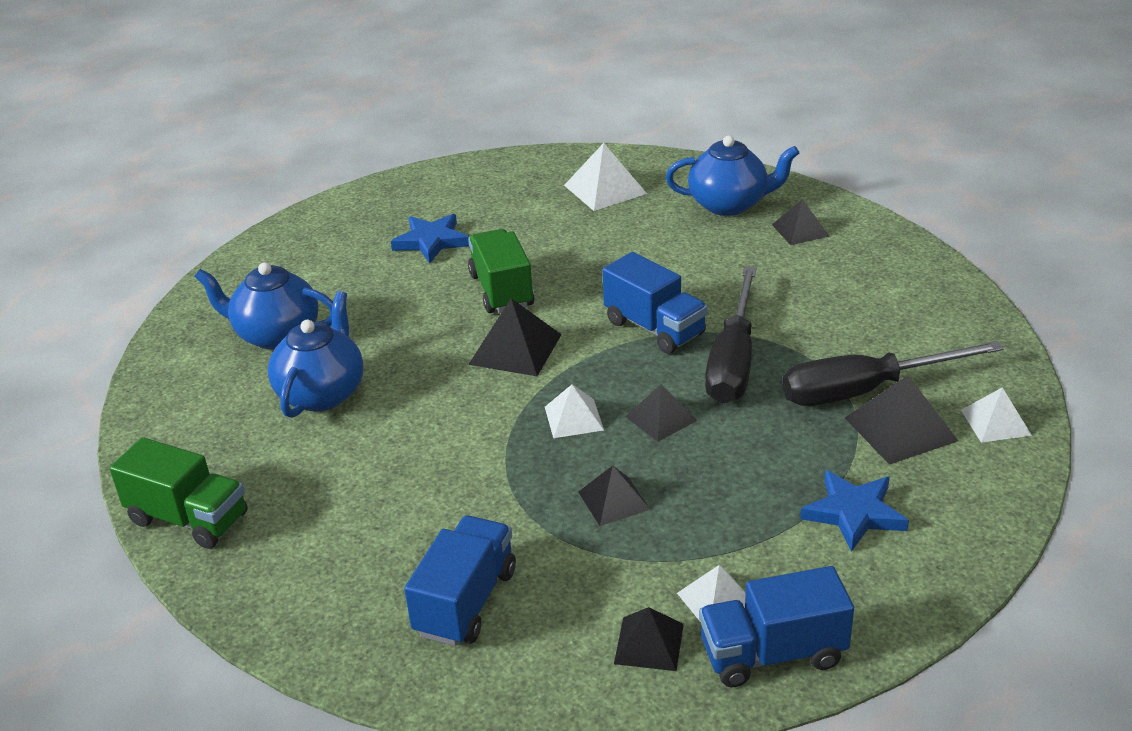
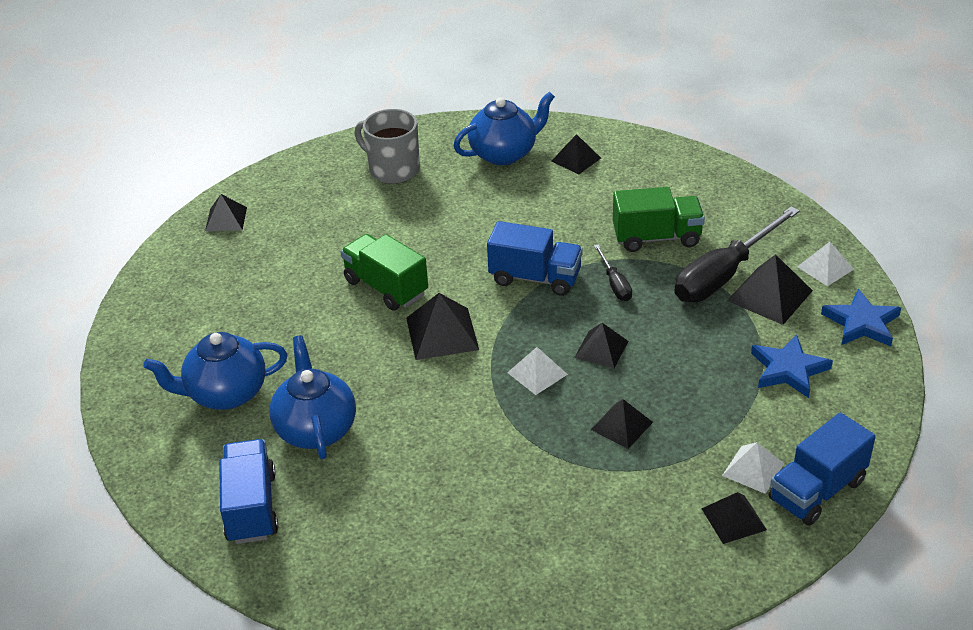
camera: 30 degrees left, 5 degrees up
(189, 519) = (303, 577): green truck -> green truck (656, 237)
(415, 189) = (226, 219): none -> black pyramid
(431, 241) = (285, 263): blue star -> blue star (861, 323)
(465, 602) = (583, 546): blue truck -> blue truck (251, 507)
(605, 189) = (393, 170): white pyramid -> grey mug
(733, 360) = (615, 284): black screwdriver -> black screwdriver, size x0.47

